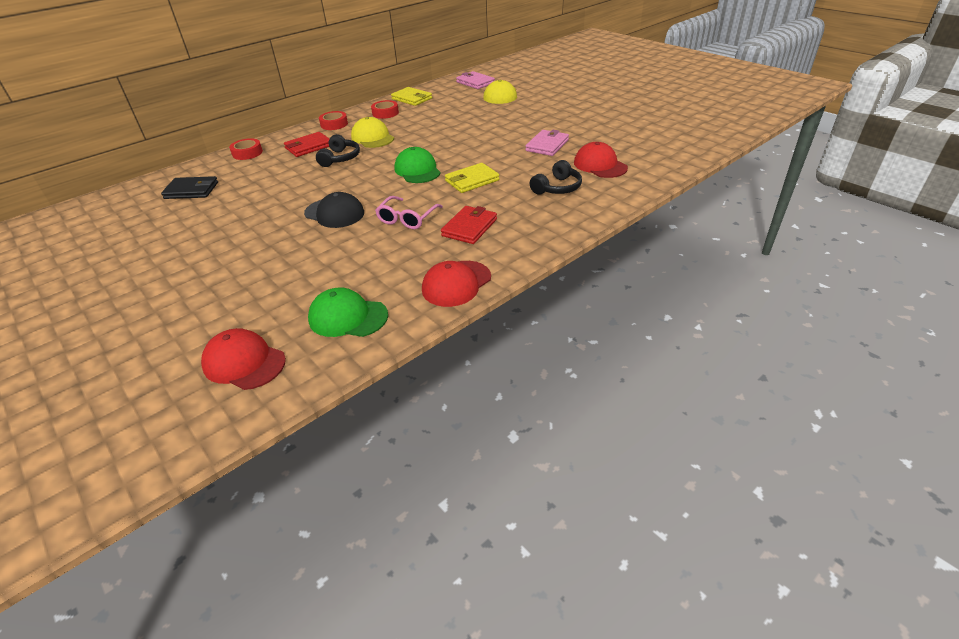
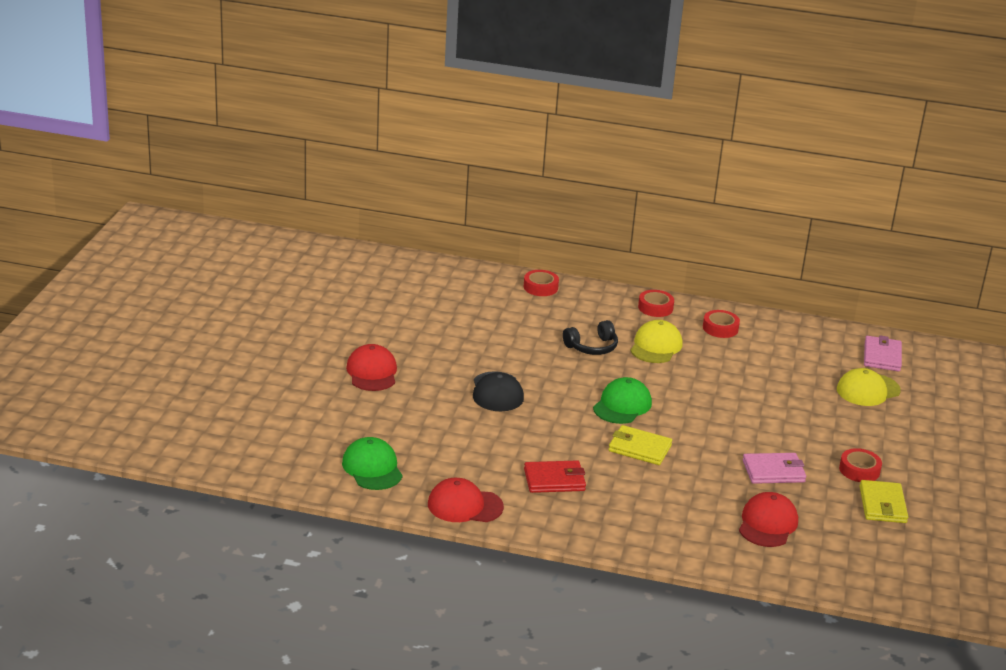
camera: 50 degrees right, 10 degrees down
(192, 190) = (449, 295): black wallet -> none
(244, 362) = (285, 445): red cap -> red cap (372, 372)
(308, 147) = (592, 316): red wallet -> none
(407, 218) = (531, 437): pink glasses -> none
(412, 99) = (778, 329): yellow wallet -> yellow wallet (882, 505)
(557, 188) = (685, 509): black headphones -> none
(572, 121) = (859, 470): none -> red tape

